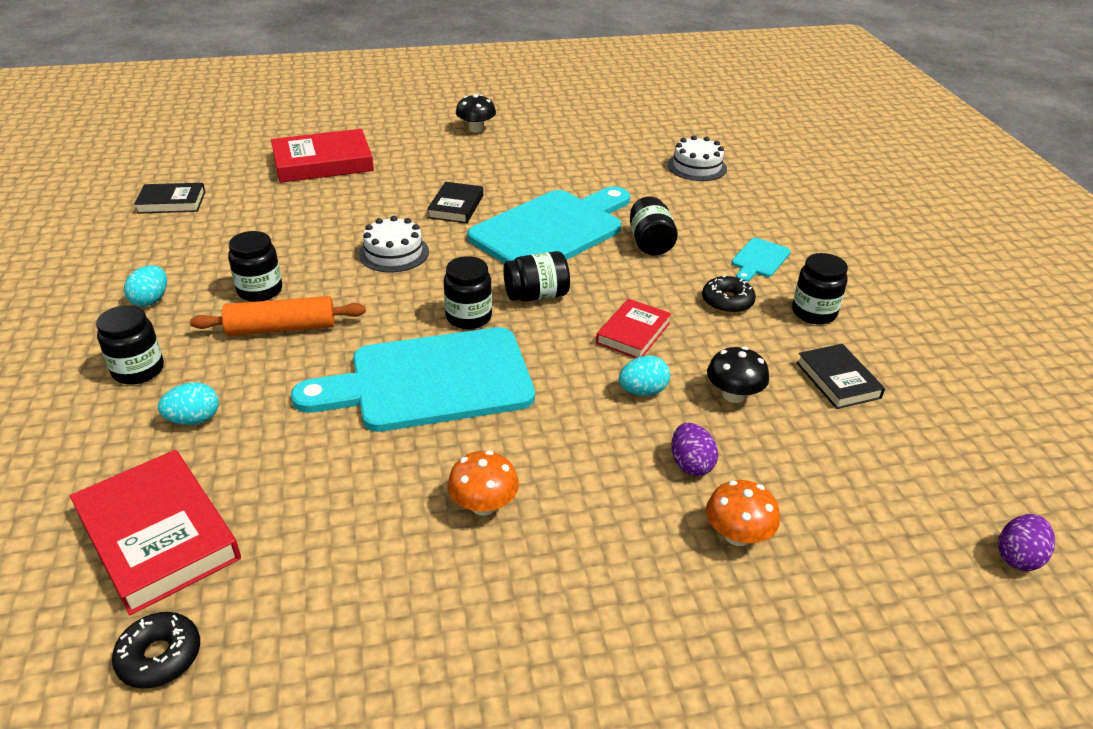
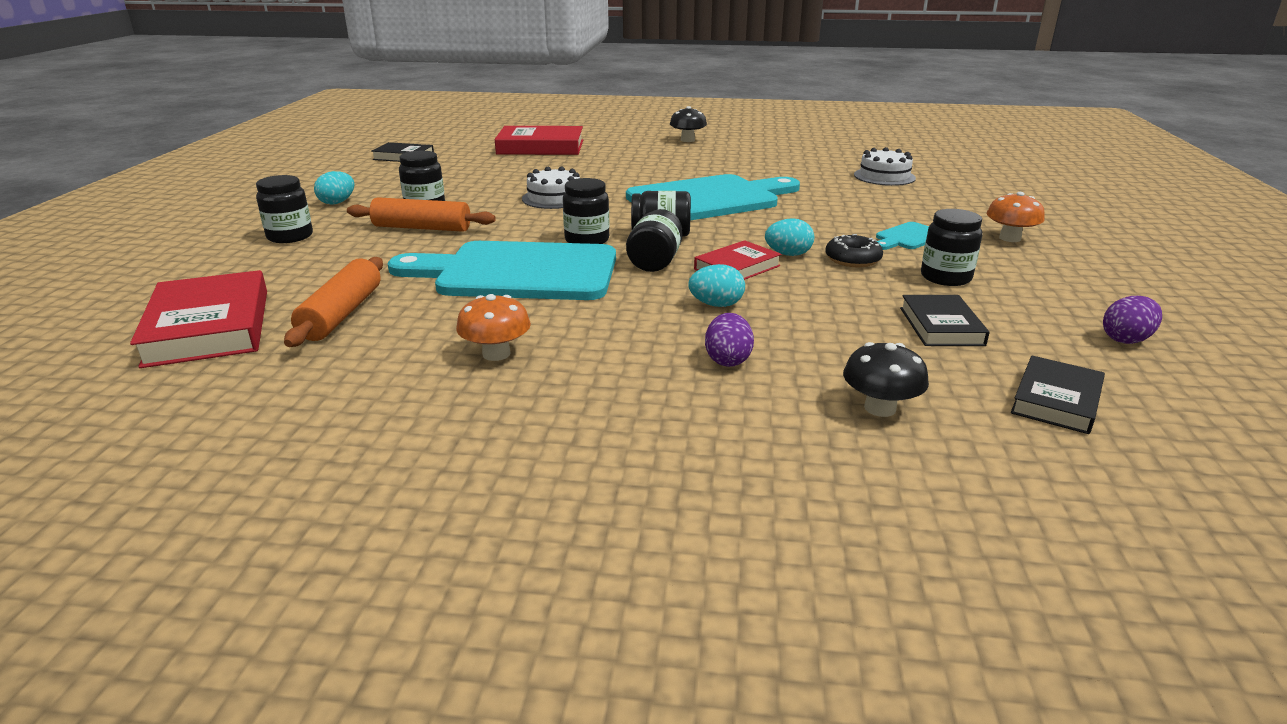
camera: 20 degrees right, 10 degrees down
(160, 657) = (135, 397): black donut -> none
(194, 420) = (303, 268): turquoise egg -> turquoise egg (788, 254)
(290, 483) = (342, 314): none -> orange rolling pin
(456, 206) = (632, 179): black book -> black book (1056, 400)
(650, 243) = (800, 216): black jar -> black jar (655, 262)
(733, 395) = (812, 320): black mushroom -> black mushroom (880, 408)
(737, 535) = (740, 418): orange mushroom -> orange mushroom (1009, 238)
(1018, 557) = (1091, 499): purple egg -> purple egg (1126, 339)

